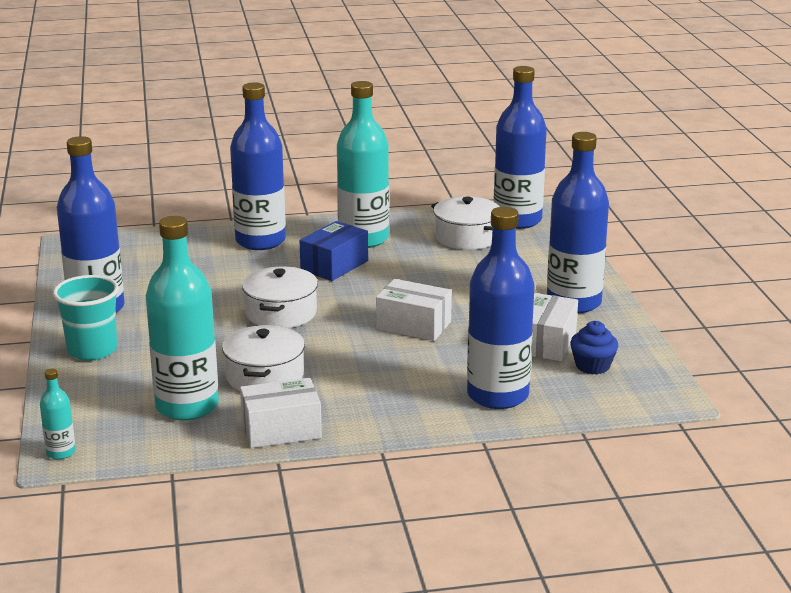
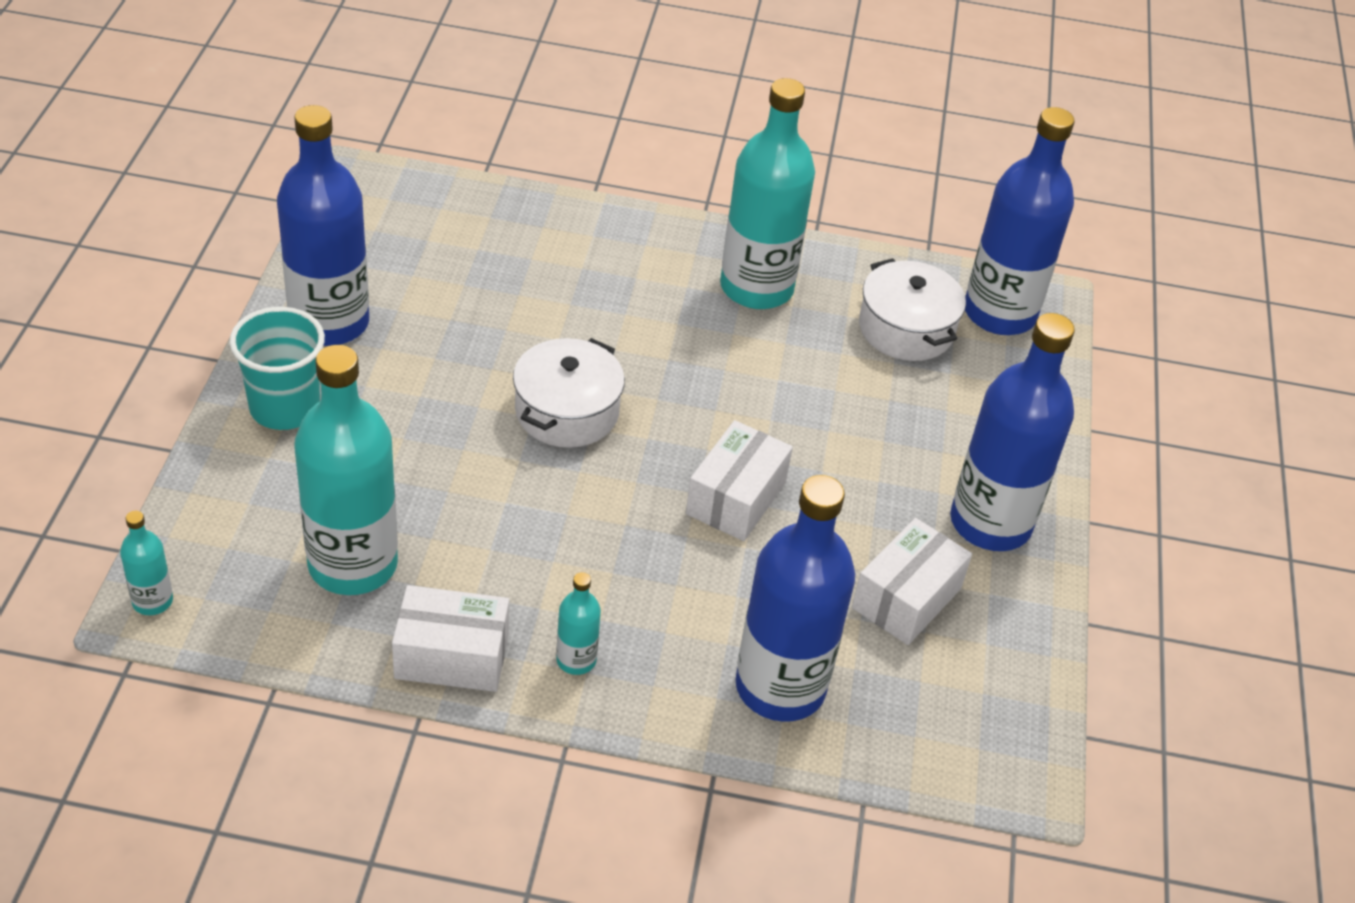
camera: 15 degrees right, 20 degrees up
(260, 241) = (612, 248): blue bottle -> none
(264, 376) = (482, 537): white pot -> none
(334, 265) = (688, 333): blue box -> none
(362, 413) = (576, 660): none -> turquoise bottle
(413, 325) = (736, 498): white box -> white box turned 75 degrees clockwise
(592, 366) = (947, 671): blue cupcake -> none

